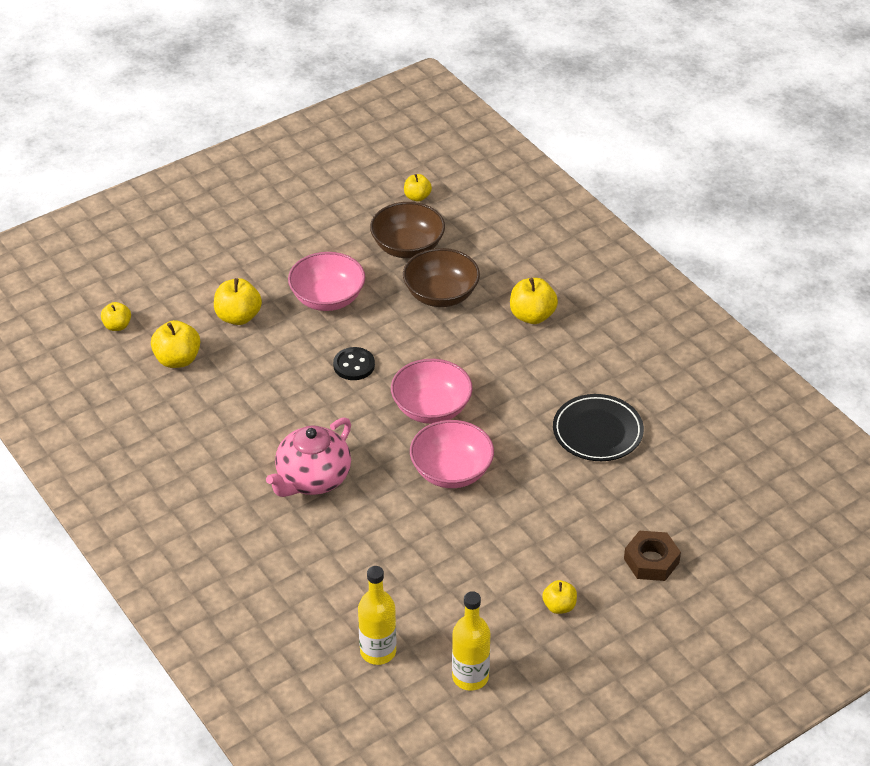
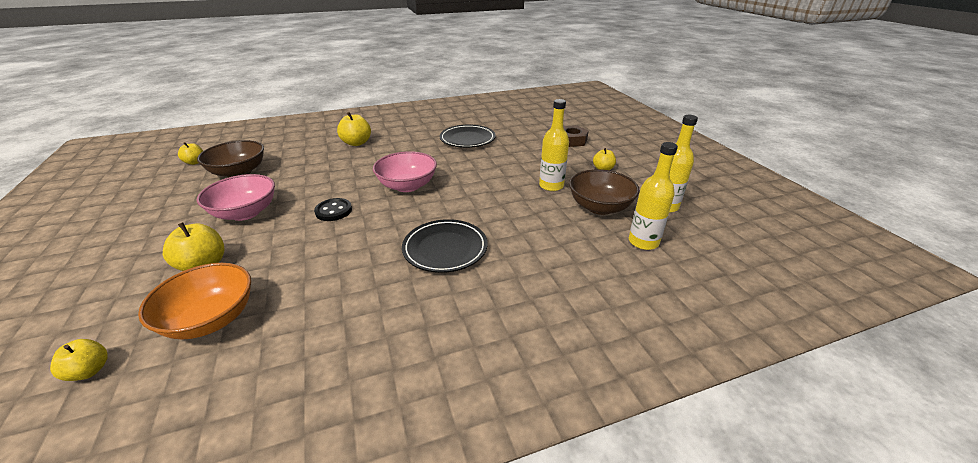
camera: 75 degrees left, 10 degrees down
(177, 359) = (211, 319): yellow apple -> orange bowl
(312, 479) = (445, 249): pink teapot -> black plate
(441, 295) = (302, 167): brown bowl -> brown bowl (599, 207)
(451, 471) = (472, 187): pink bowl -> none
(484, 551) = (551, 186): none -> yellow bottle

